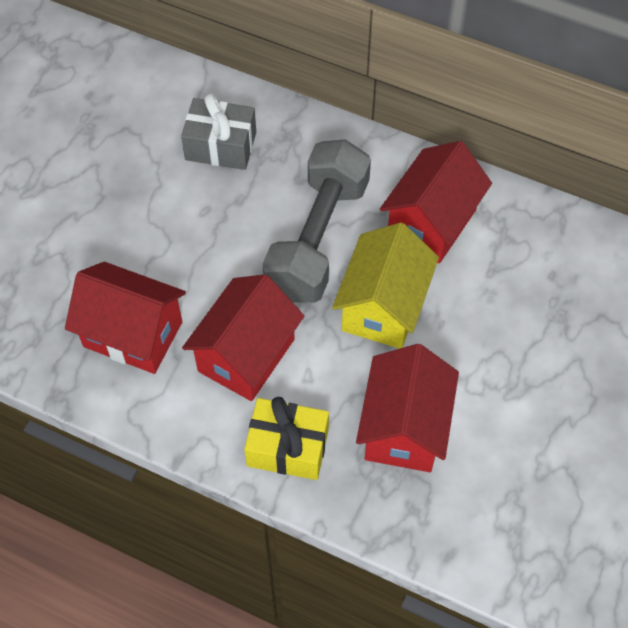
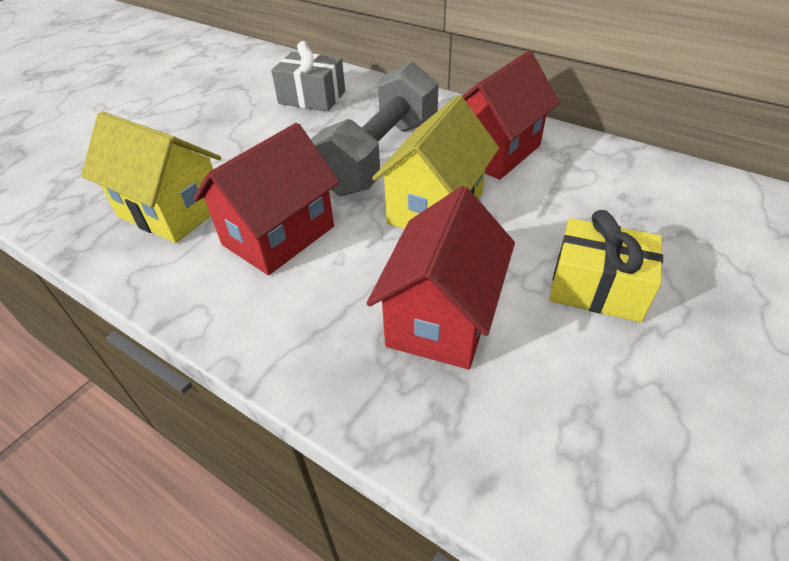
camera: 10 degrees right, 15 degrees down
(133, 334) = (171, 211): red house -> yellow house
(288, 447) = (294, 324): yellow gift -> yellow gift (597, 287)

